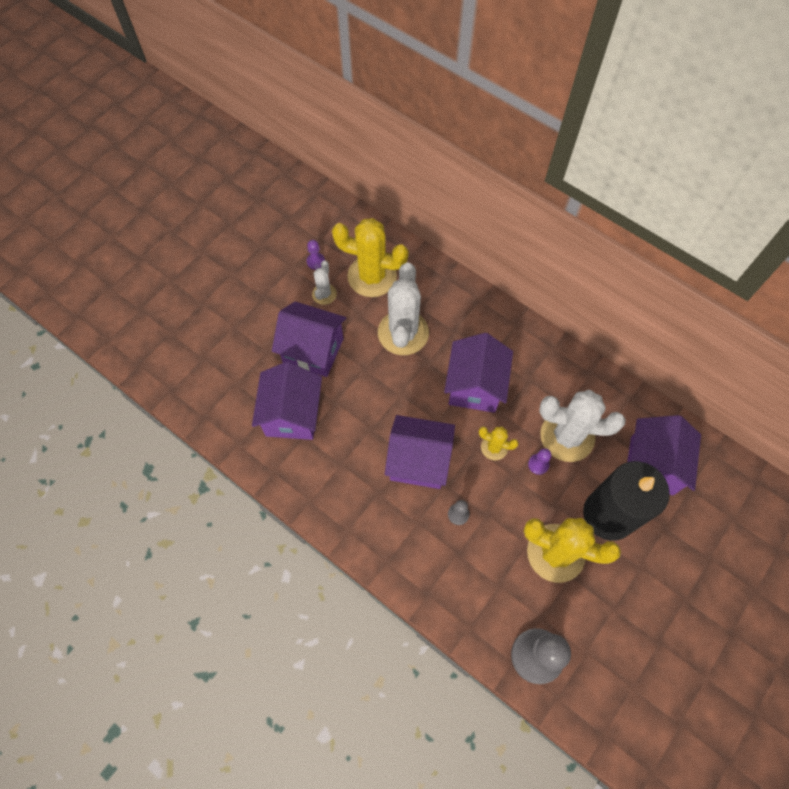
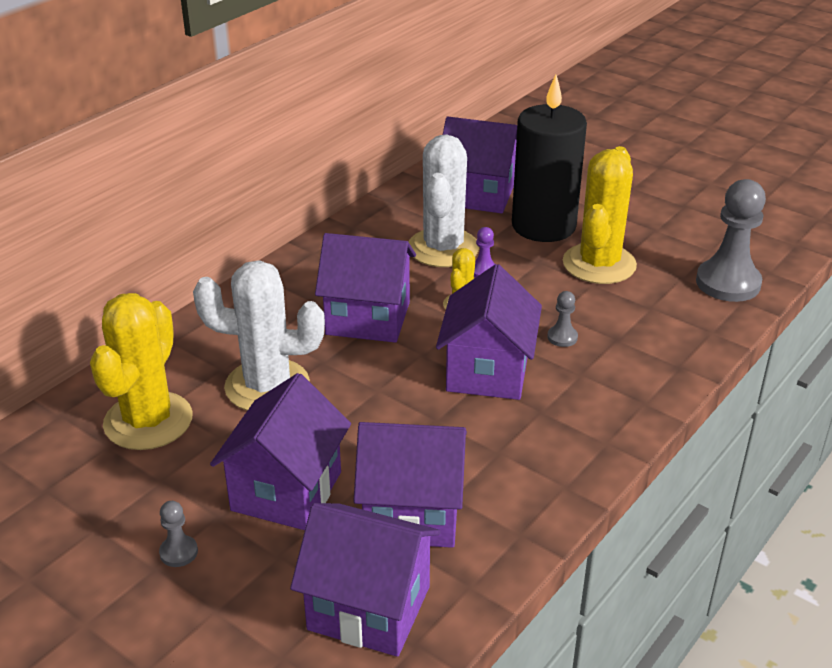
camera: 90 degrees left, 30 degrees down
(228, 395) = (369, 608): none -> purple house
(272, 305) = (178, 552): none -> grey pawn
(316, 262) = (94, 494): purple pawn -> none
(324, 294) = (170, 480): white cactus -> none

